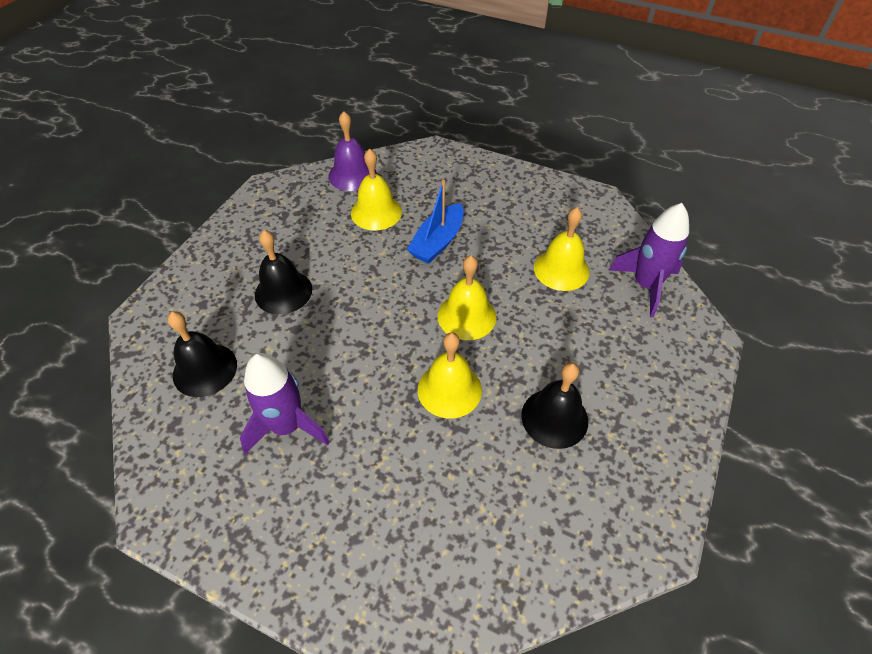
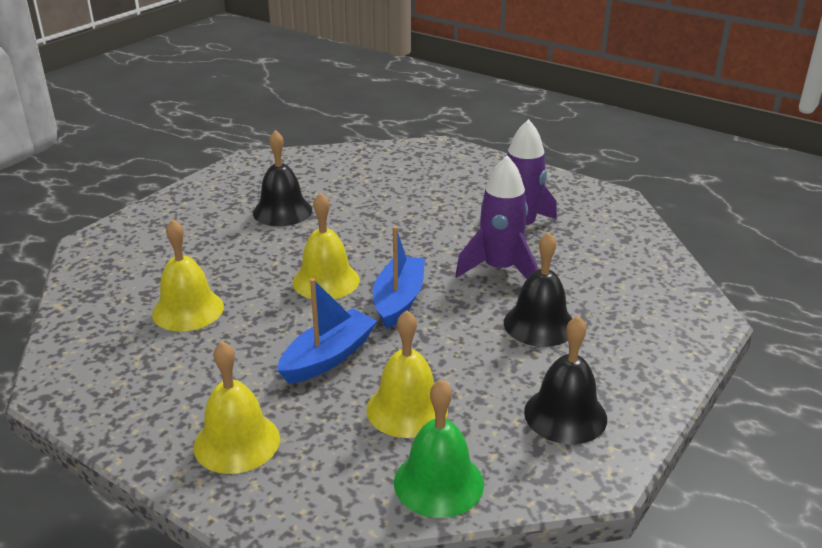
camera: 170 degrees left, 20 degrees down
(205, 369) = (611, 269): black bell -> black bell (565, 415)
(352, 175) = (438, 482): purple bell -> green bell
(399, 302) = (398, 300): none -> blue boat
(449, 389) = (367, 234): yellow bell -> yellow bell (237, 442)
(645, 285) = (105, 285): purple rocket -> purple rocket (499, 269)

